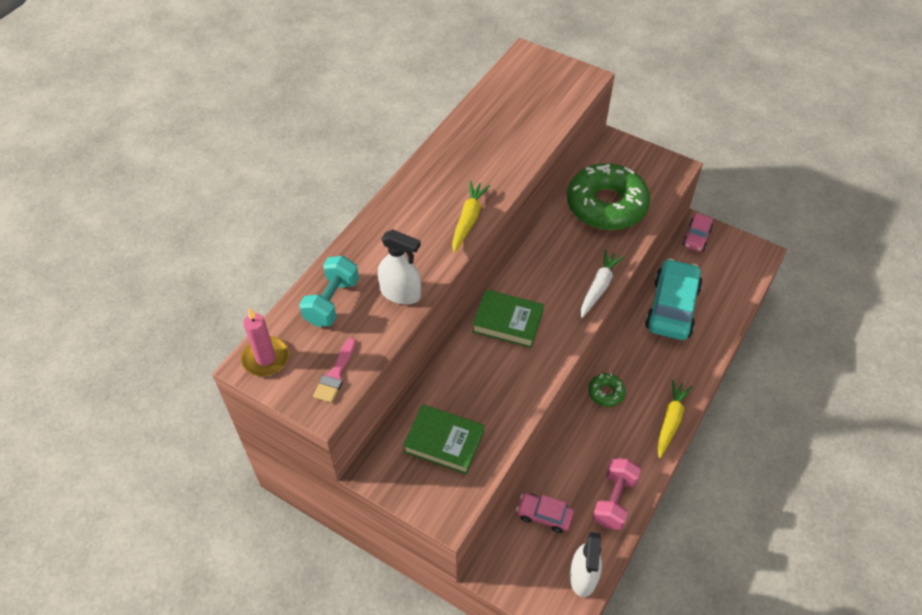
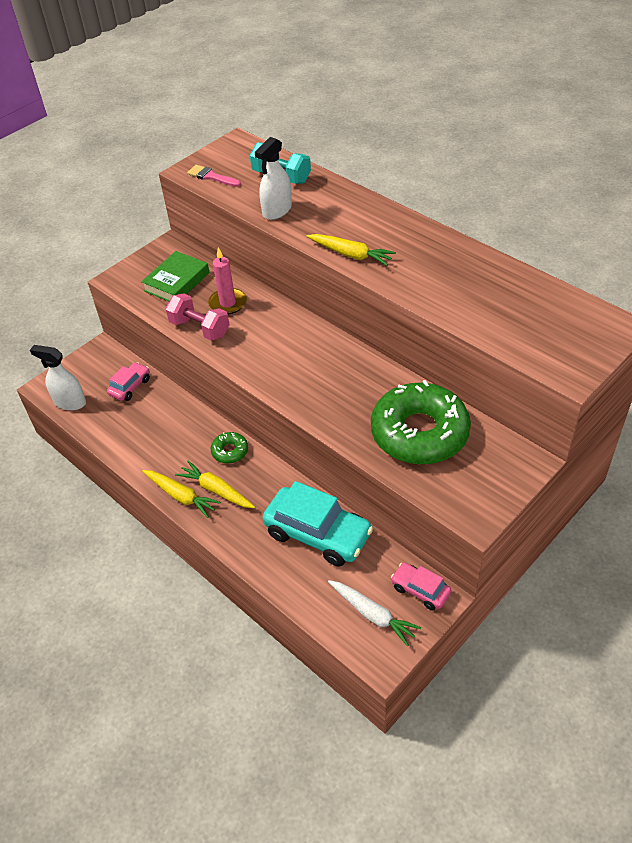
camera: 105 degrees right, 5 degrees down
(265, 358) = (240, 147): pink candle -> pink candle (228, 303)
(507, 322) = (281, 332): green book -> none
(599, 287) = (303, 404): white carrot -> white carrot (372, 615)
(614, 500) = (122, 435): pink dumbbell -> pink dumbbell (200, 328)
(654, 393) = (216, 490): none -> yellow carrot

